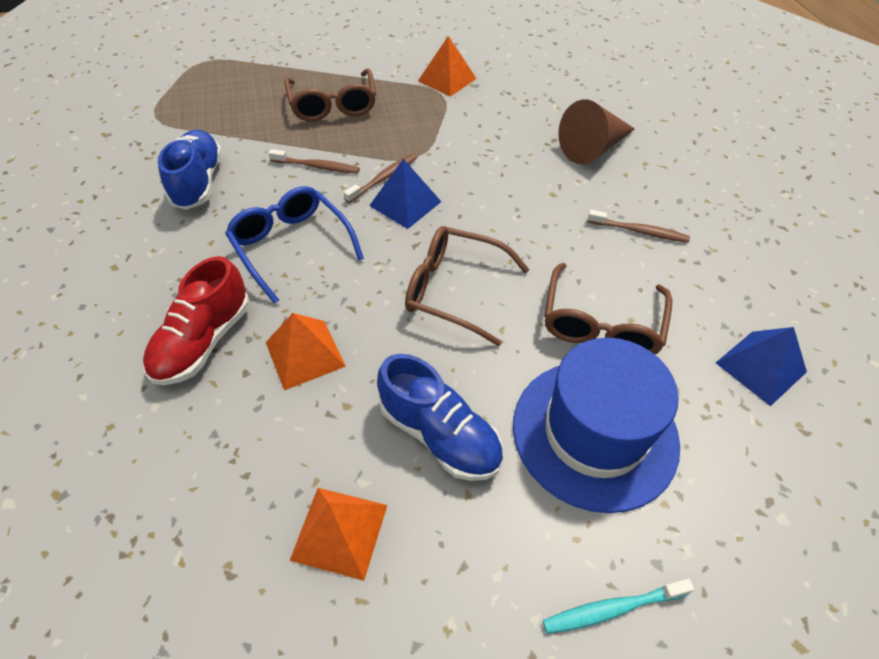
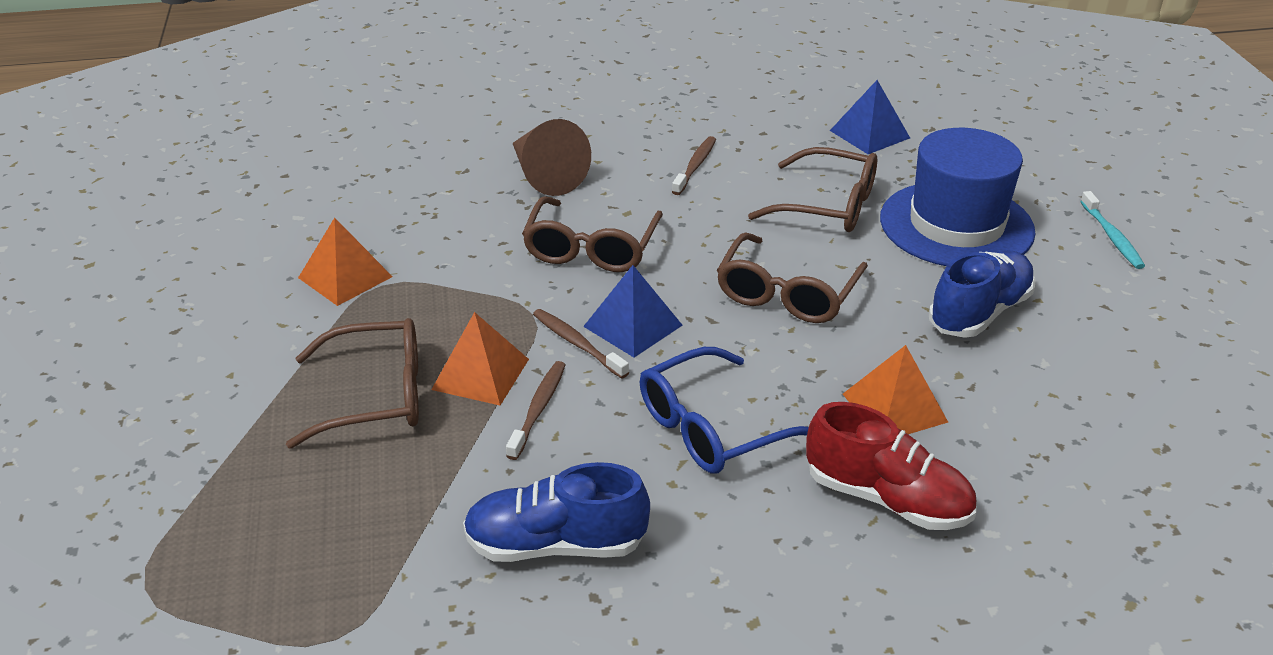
camera: 85 degrees left, 15 degrees down
(339, 531) = (1099, 377): orange pyramid -> orange pyramid (480, 374)
(498, 178) = (591, 248): none -> brown glasses

